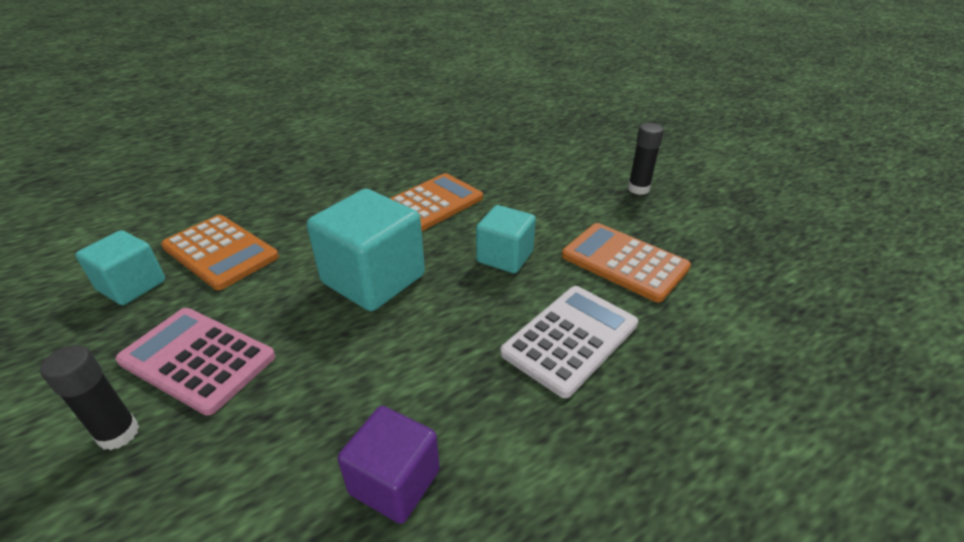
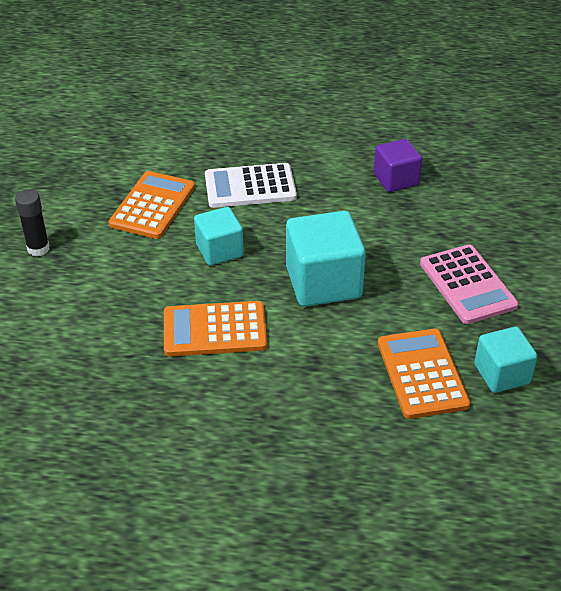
camera: 140 degrees left, 5 degrees up
(118, 434) = (520, 263): black glue stick -> none
(624, 262) = (152, 206): orange calculator -> orange calculator turned 150 degrees counterclockwise

